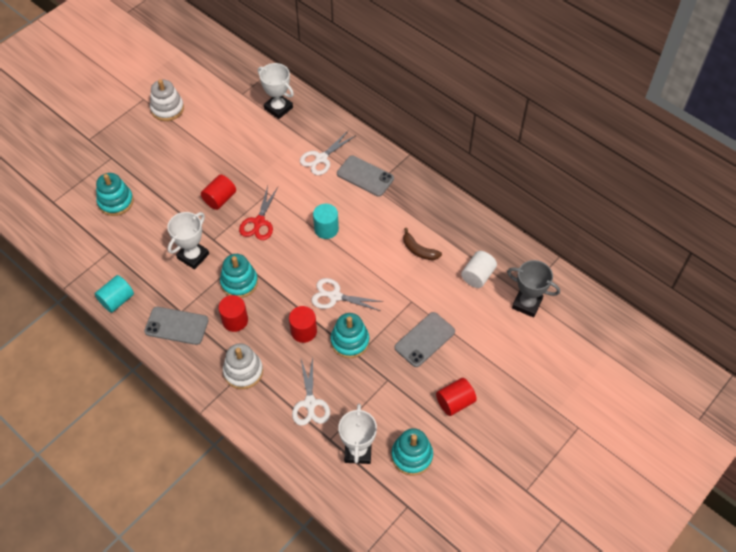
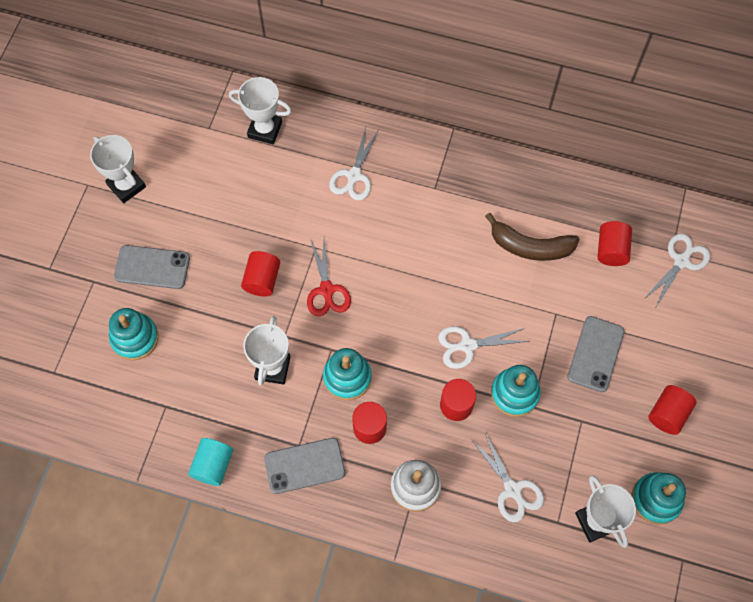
camera: 25 degrees left, 10 degrees up
(167, 109) = (126, 186): white stacking toy -> white trophy
(326, 229) = (410, 265): turquoise cylinder -> none
(365, 176) = (418, 178): grey phone -> grey phone (152, 267)
(419, 250) = (530, 246): brown banana -> brown banana, size x1.58
(477, 276) = (611, 250): white cylinder -> red cylinder
(527, 304) = (681, 261): grey trophy -> white scissors

